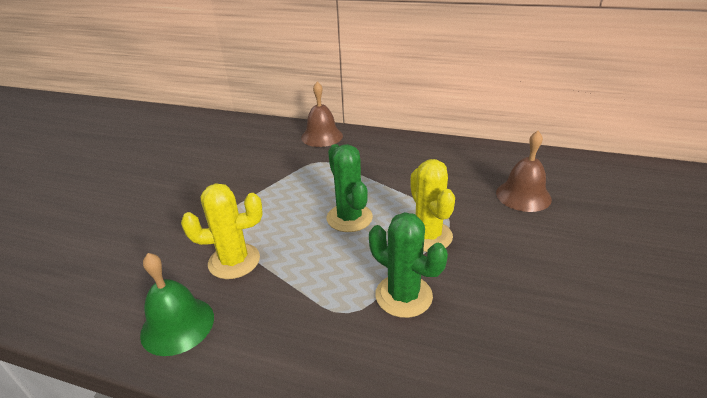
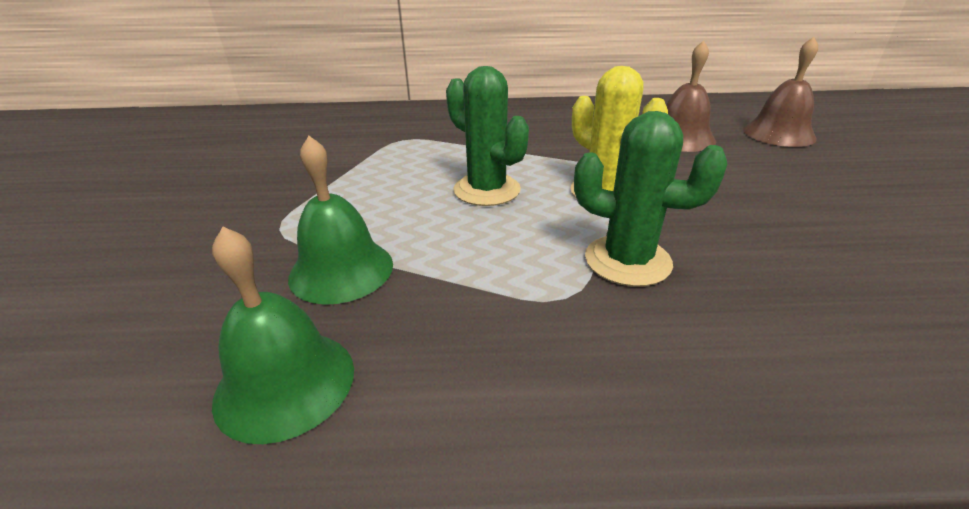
camera: 20 degrees left, 0 degrees up
(234, 261) = (341, 270): yellow cactus -> green bell
(322, 136) = (388, 115): brown bell -> brown bell (778, 133)

